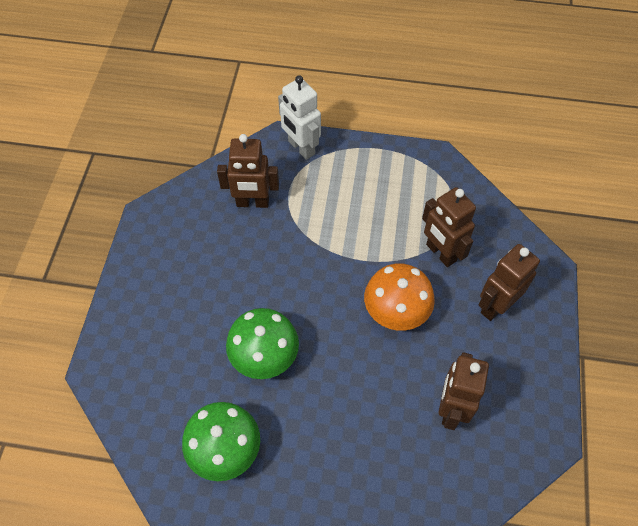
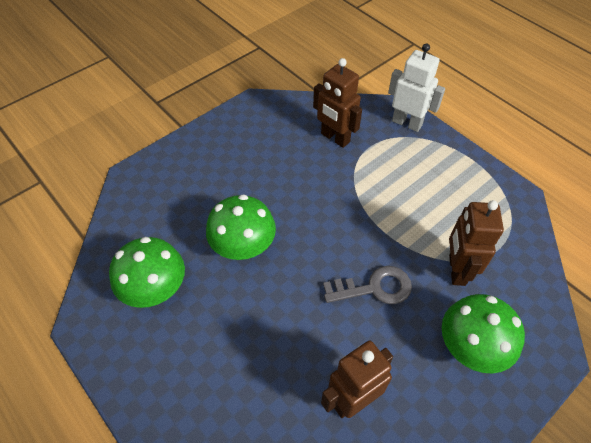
camera: 40 degrees right, 5 degrees down
(301, 148) = (407, 123): white robot -> white robot turned 120 degrees clockwise
(396, 312) = (375, 288): orange mushroom -> grey key
(495, 306) = (471, 347): brown robot -> green mushroom

